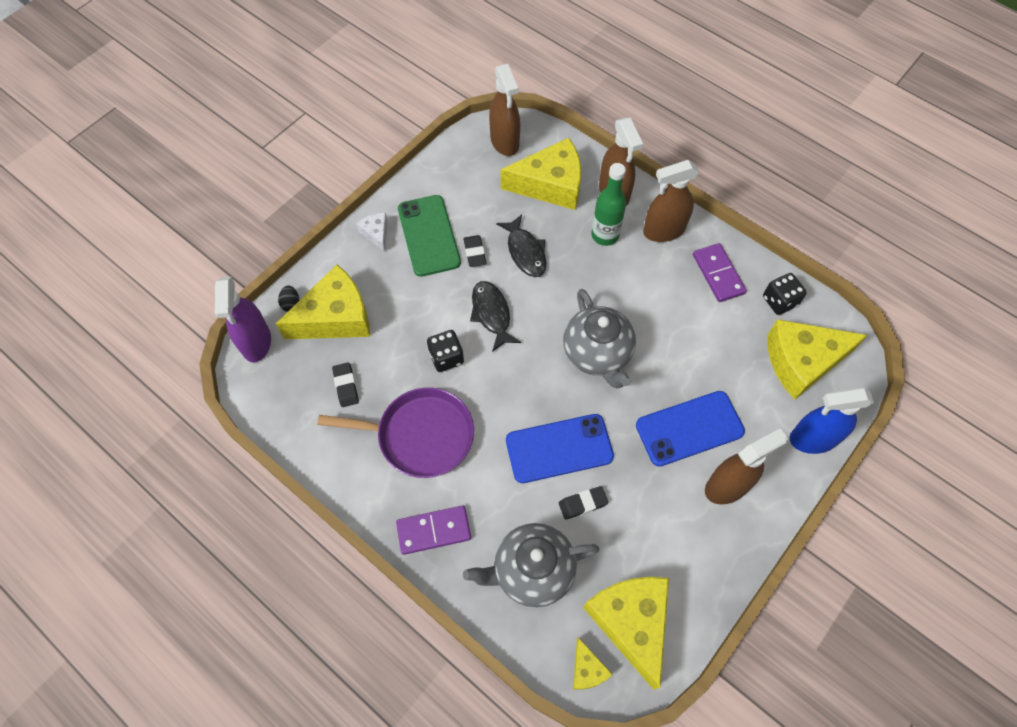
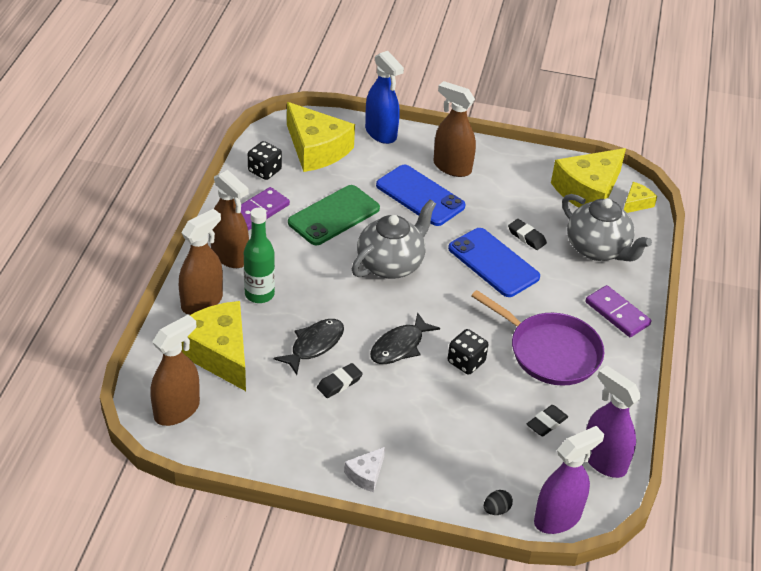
camera: 120 degrees left, 20 degrees down
(283, 409) = (603, 460): none -> purple spray bottle
(335, 317) = (485, 464): yellow cheese -> none
(420, 435) = (550, 352): purple pan -> purple pan turned 150 degrees clockwise
(428, 235) = (341, 428): green phone -> green phone (334, 216)

